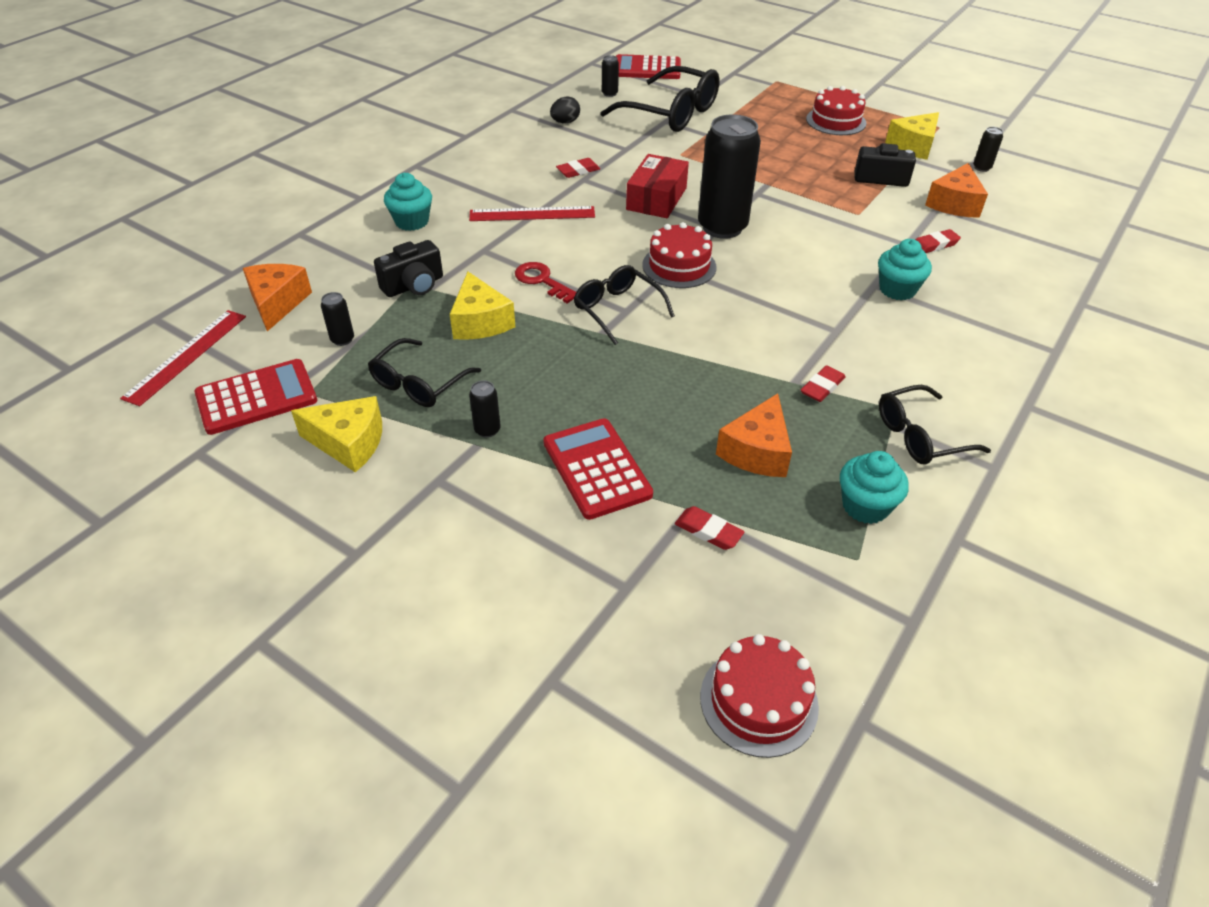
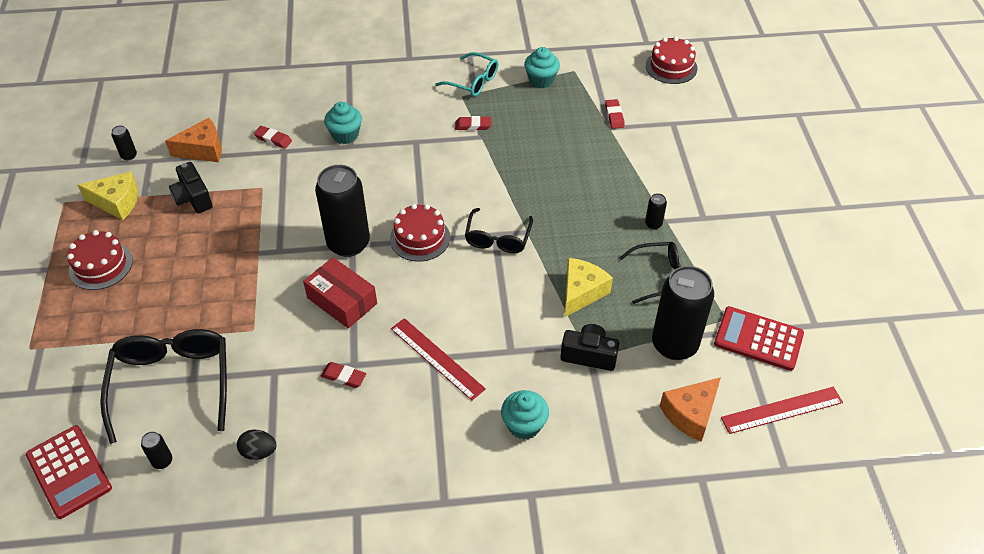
camera: 130 degrees left, 5 degrees up
(342, 339) = (674, 344): black can -> black can, size x2.46
(349, 443) = (729, 269): yellow cheese -> none
(542, 281) = (509, 293): red key -> none
(596, 469) = (625, 169): red calculator -> none
(656, 199) = (342, 300): red box -> red box turned 60 degrees clockwise
(757, 451) = (547, 125): orange cheese -> none
(920, 436) = (473, 81): black glasses -> turquoise glasses

